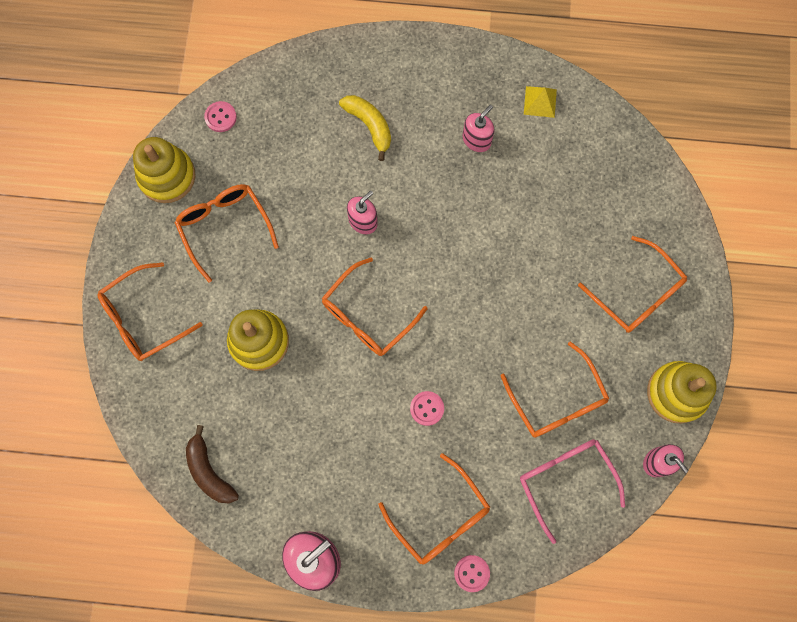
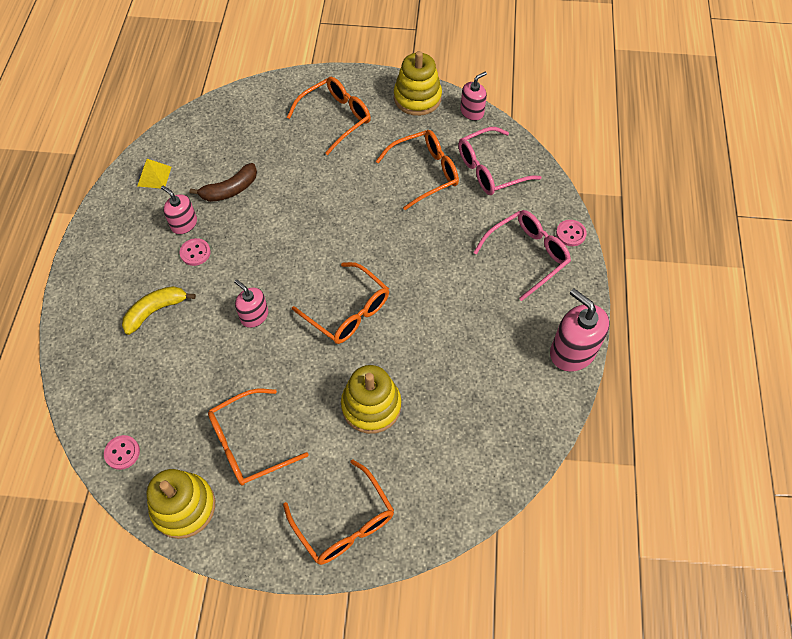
camera: 90 degrees left, 15 degrees down
(209, 471) = (501, 447): brown banana -> brown banana (230, 189)
(427, 408) = (434, 264): pink button -> pink button (195, 253)
(440, 517) = (527, 255): orange glasses -> pink glasses

